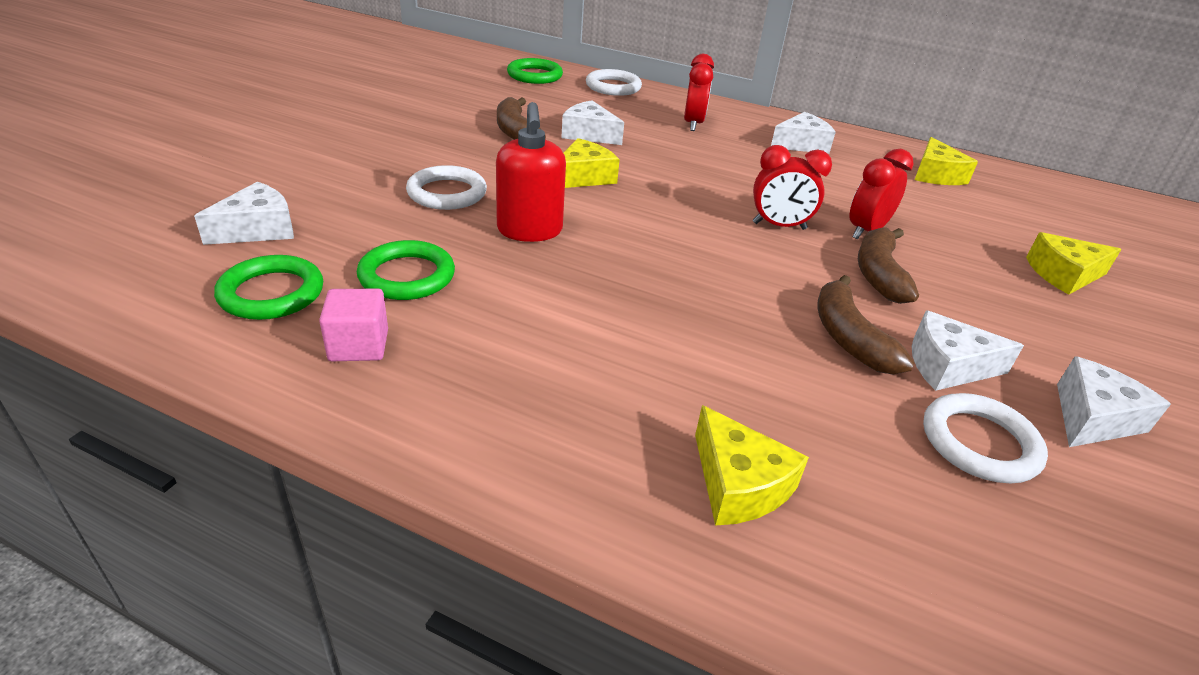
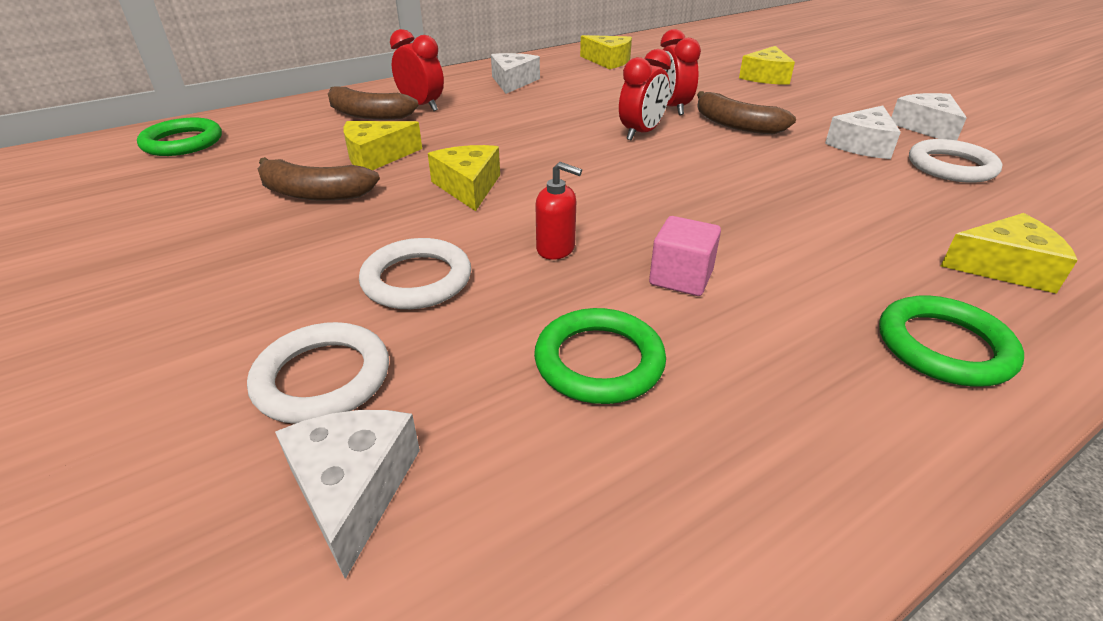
camera: 55 degrees left, 0 degrees up
(271, 293) = (569, 508): green ring -> green ring (944, 346)
(359, 345) = (743, 441): pink cube -> pink cube (681, 278)
(530, 231) = (556, 249): red soap dispenser -> red soap dispenser, size x0.58
(589, 134) = (377, 157): white cheese -> yellow cheese
(613, 87) = (285, 114): white ring -> white ring (322, 378)
(849, 338) = (818, 163): brown banana -> brown banana (368, 115)

